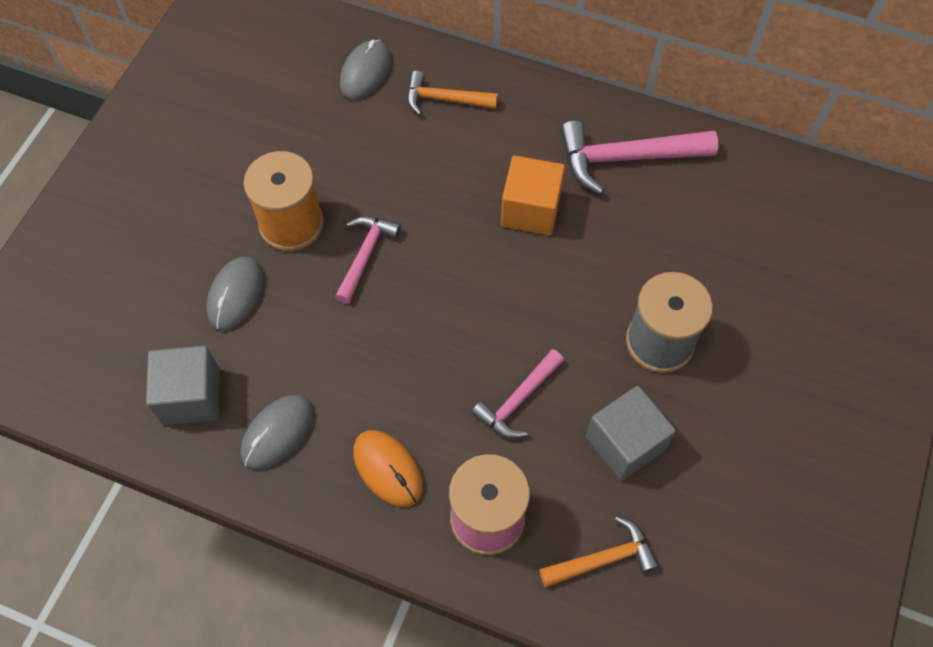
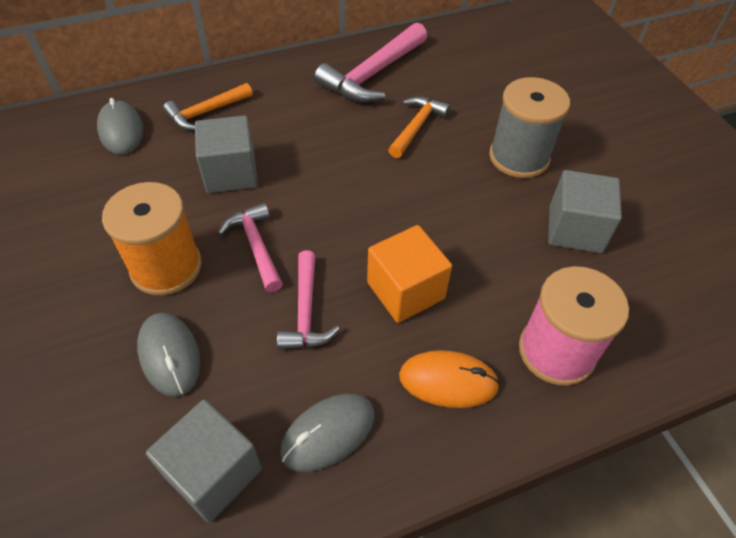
camera: 45 degrees left, 10 degrees down
(277, 433) = (328, 433): grey mouse -> grey mouse turned 60 degrees clockwise
(408, 175) = (230, 173): none -> grey cube
(518, 401) = (480, 257): pink hammer -> pink hammer (305, 312)
(530, 210) = (346, 138): orange cube -> orange cube (405, 290)
(603, 559) = (654, 310): orange hammer -> orange hammer (416, 127)

